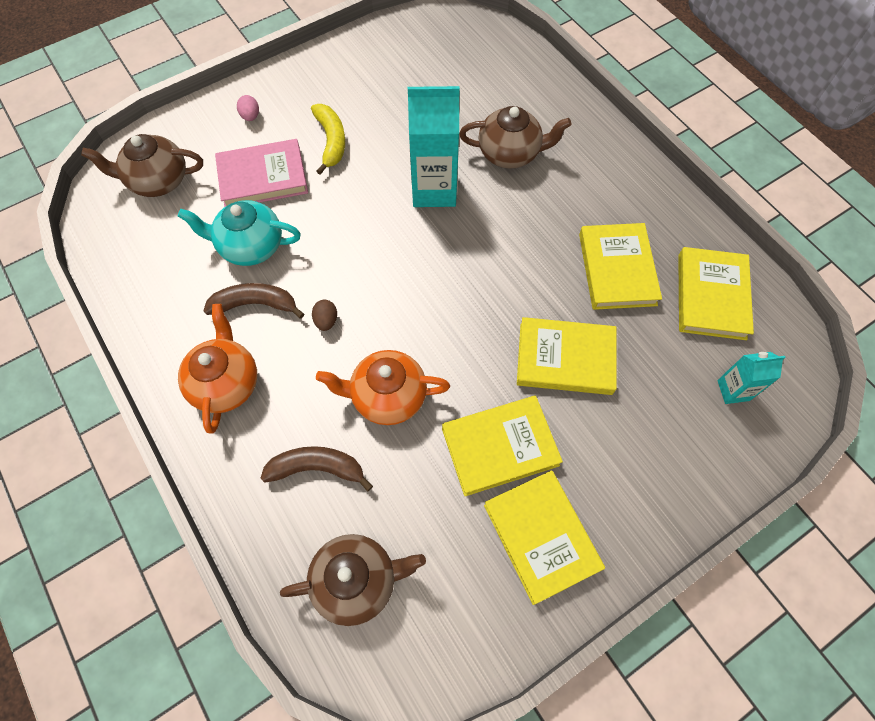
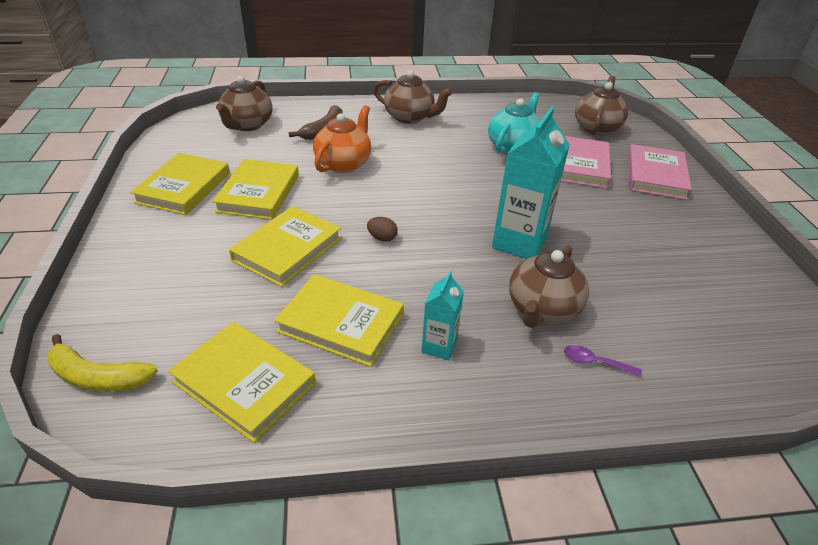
camera: 115 degrees right, 25 degrees down
(226, 383) = (410, 117): orange teapot -> brown teapot
(250, 116) = (655, 175): pink egg -> pink book
(255, 304) = (460, 138): brown banana -> none
(326, 321) = (424, 158): brown egg -> brown egg (382, 238)
(331, 141) = (608, 205): yellow banana -> yellow banana (97, 377)
(541, 536) = (184, 188): yellow book -> yellow book turned 75 degrees counterclockwise
(542, 115) = (595, 362): none -> purple spoon
(733, 390) = (144, 339): turquoise carton -> turquoise carton (439, 346)

